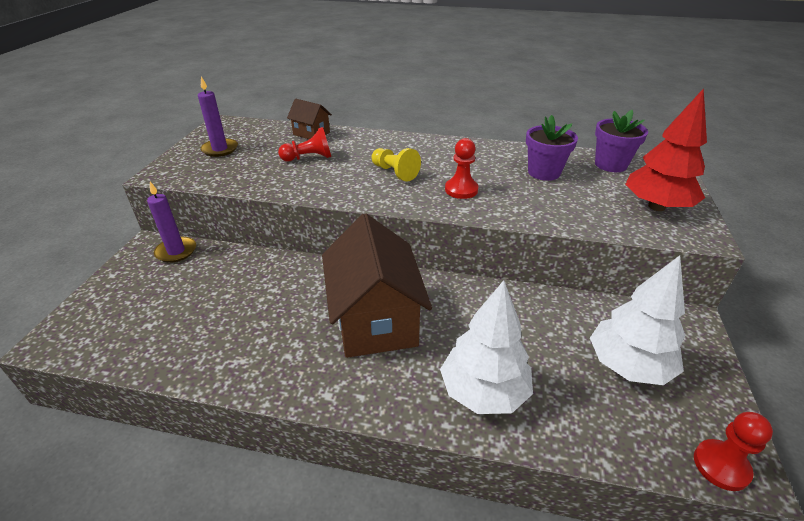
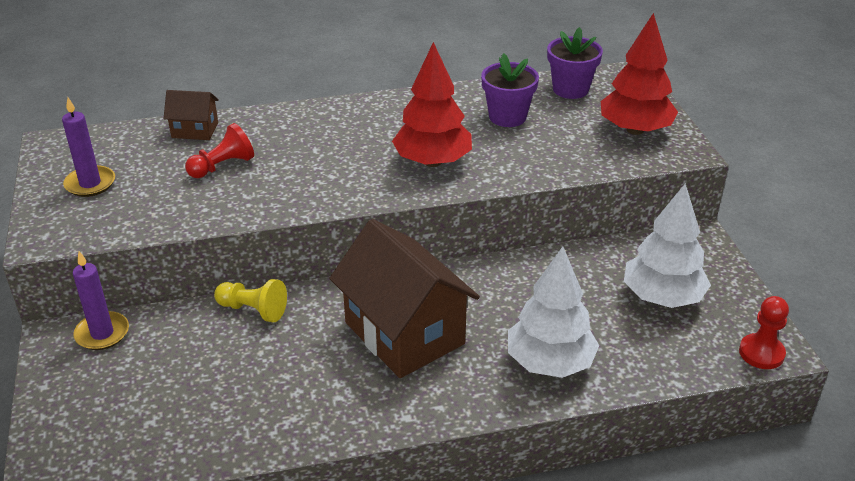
camera: 25 degrees left, 0 degrees up
(394, 172) = (343, 159): yellow pawn -> yellow pawn (253, 310)
(461, 190) = (433, 161): red pawn -> red tree

